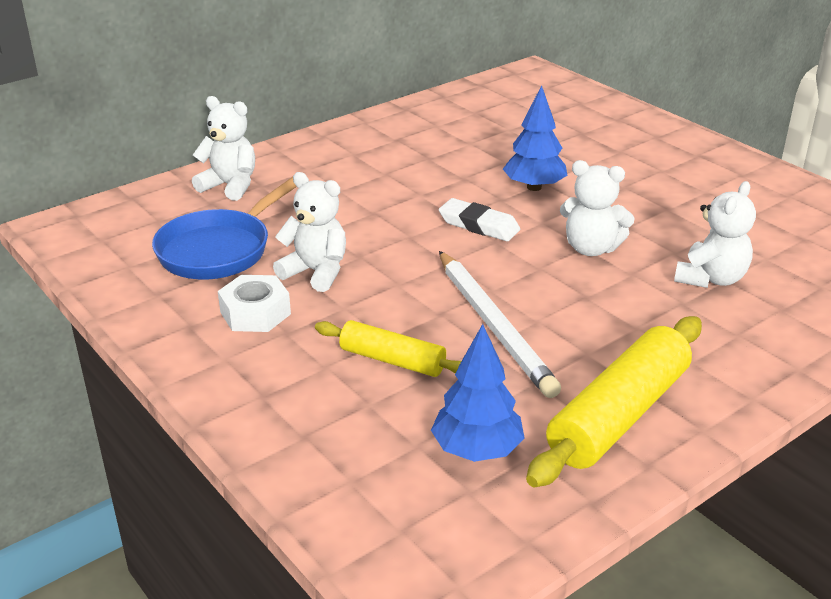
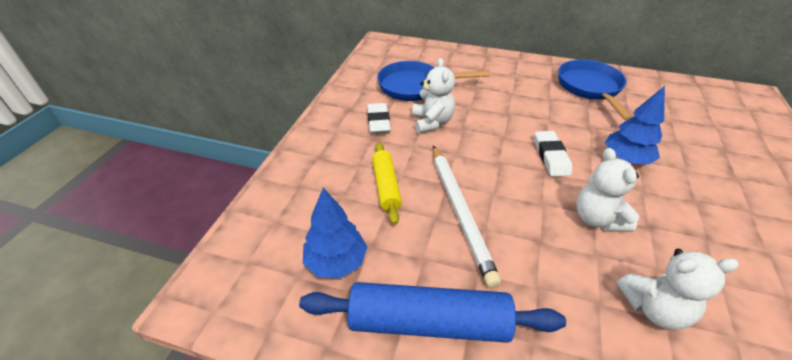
camera: 55 degrees right, 10 degrees up
(230, 186) = (468, 63): white teddy bear -> none
(255, 313) = (378, 121): white nut -> white eraser
(403, 140) = (590, 88): none -> blue pan
(493, 325) = (459, 211): white pencil -> white pencil turned 45 degrees counterclockwise
(619, 415) = (428, 322): yellow rolling pin -> blue rolling pin

